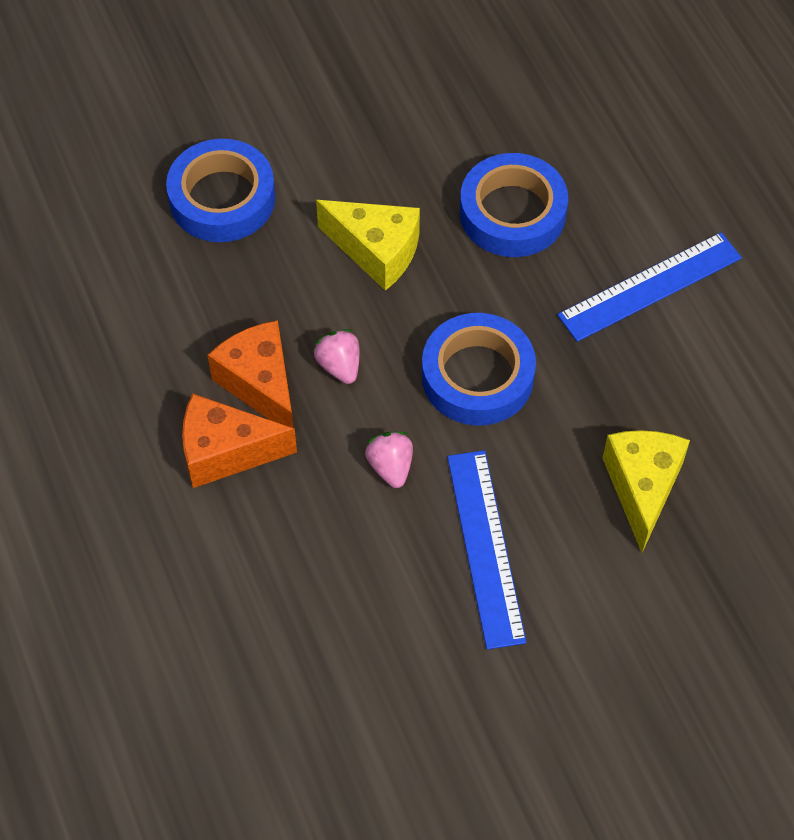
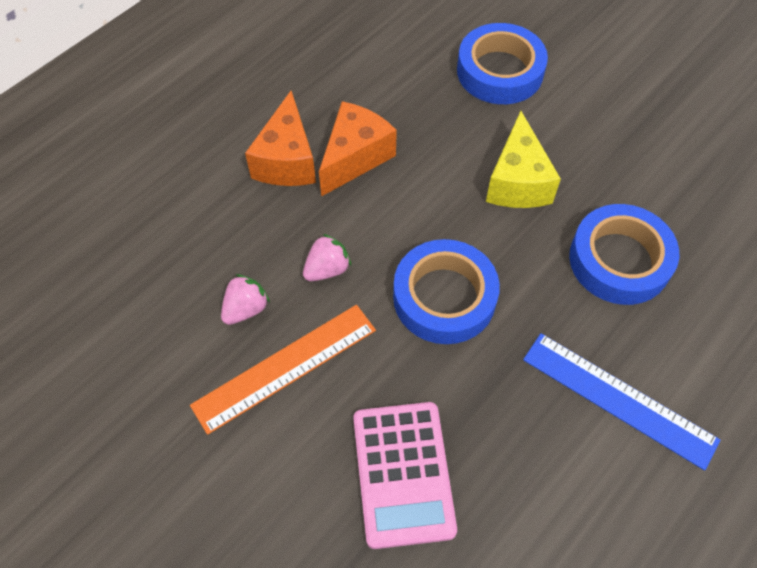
camera: 65 degrees right, 0 degrees up
(226, 452) = (287, 160): orange cheese -> orange cheese turned 150 degrees counterclockwise
(339, 366) = (399, 199): pink strawberry -> pink strawberry (246, 309)
(486, 547) = (285, 367): blue ruler -> orange ruler
(642, 488) = (403, 473): yellow cheese -> pink calculator

